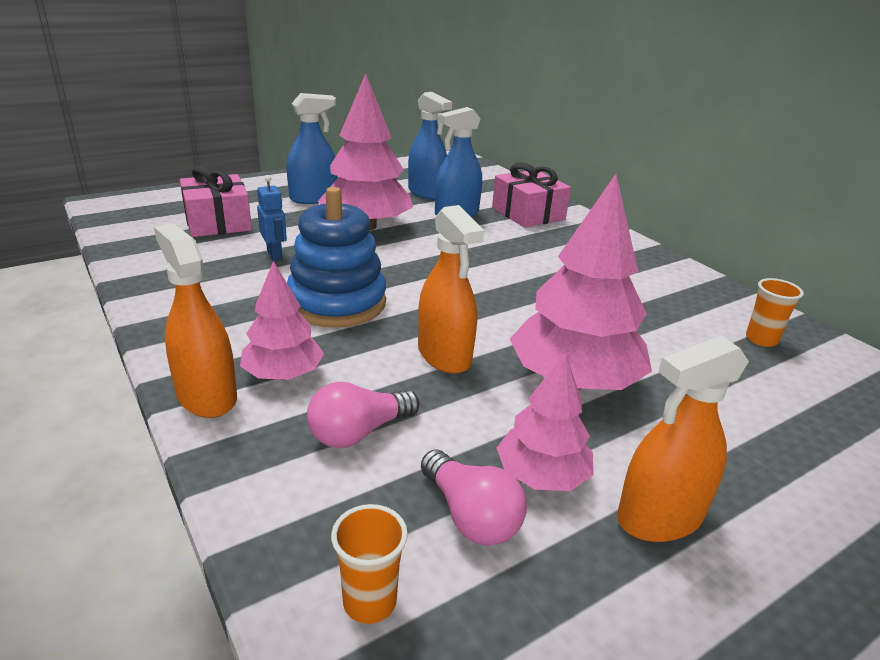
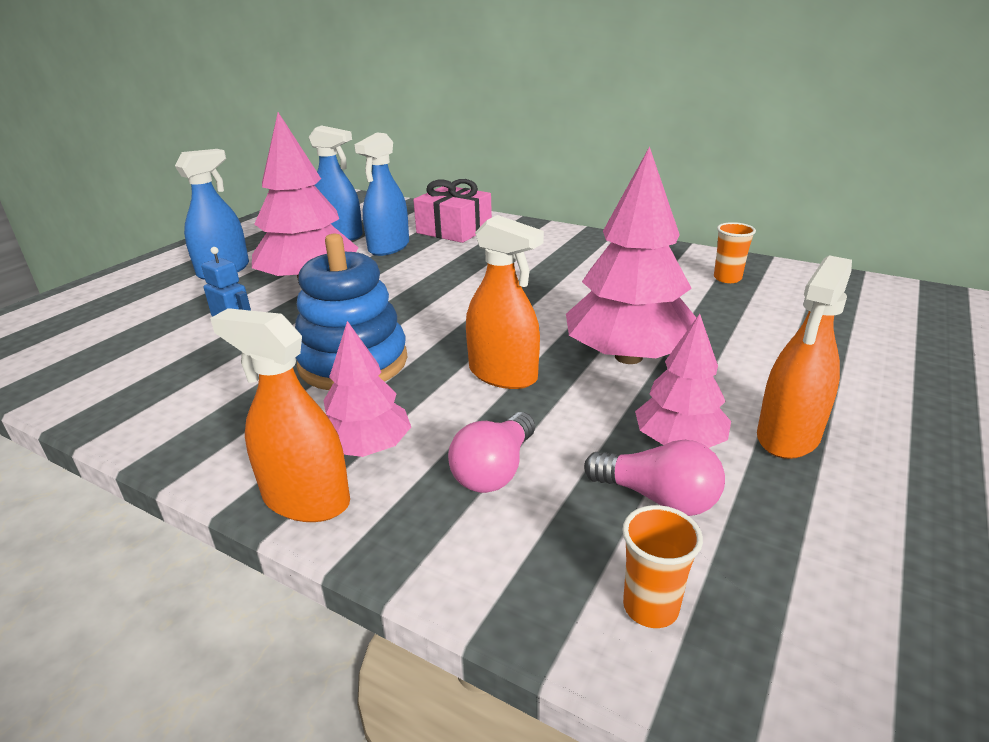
camera: 25 degrees left, 0 degrees up
(218, 222) = (133, 324): pink gift -> none

